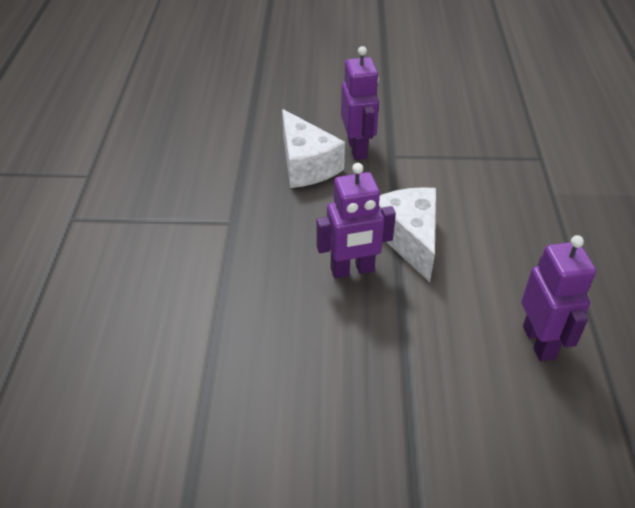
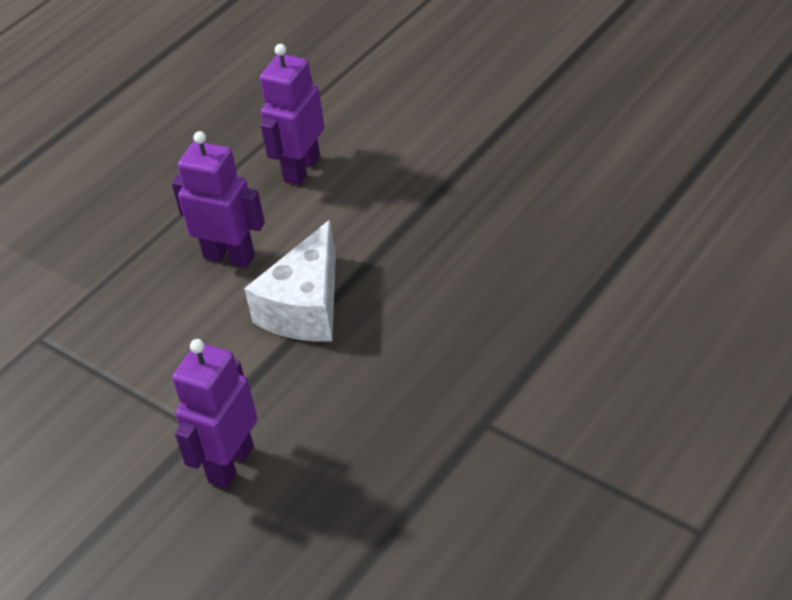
camera: 140 degrees left, 0 degrees up
(306, 165) = (322, 469): white cheese -> none
(352, 270) = (399, 300): purple robot -> purple robot (229, 256)

